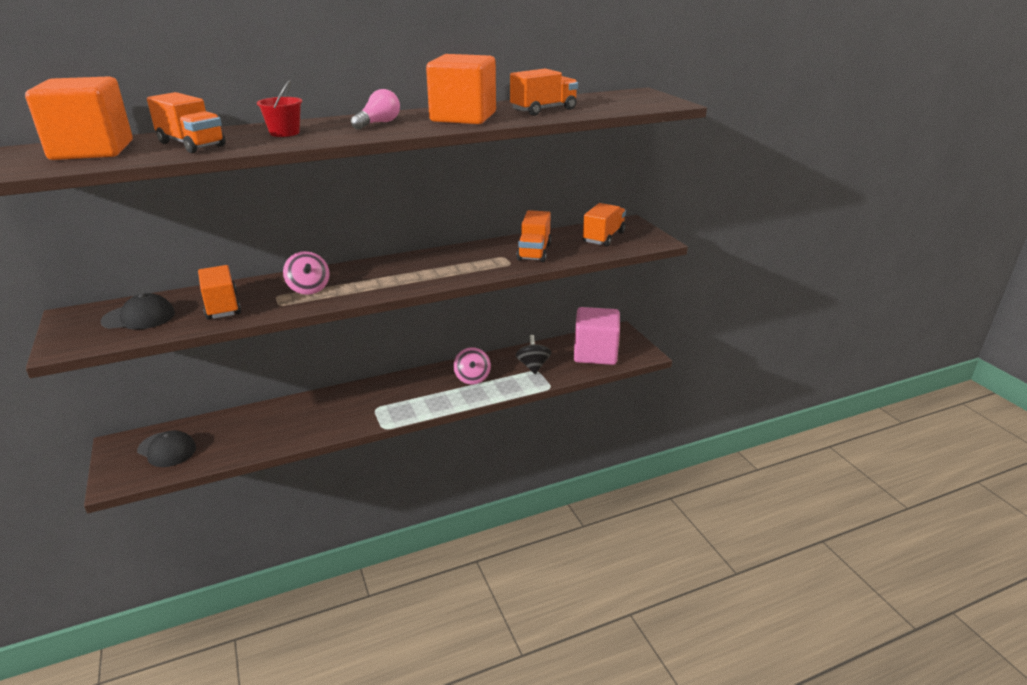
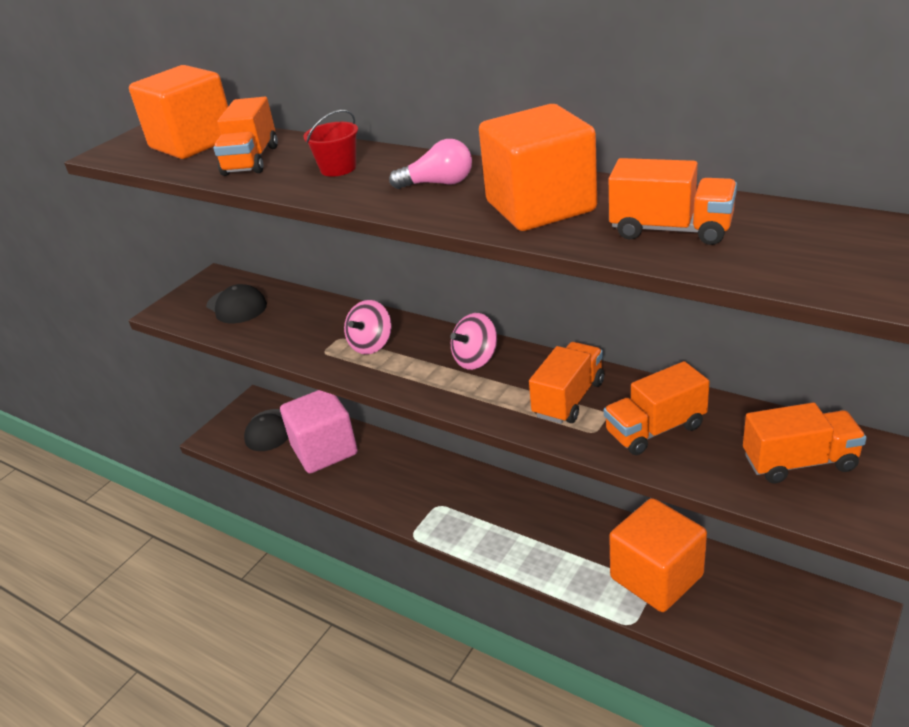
camera: 60 degrees right, 5 degrees up
(222, 306) = (292, 327): orange truck -> orange truck (568, 399)
(472, 378) = (569, 540): pink spinning top -> pink spinning top (476, 359)
(533, 366) = (656, 577): black spinning top -> orange cube
(595, 353) = (765, 621): pink cube -> pink cube (324, 450)

